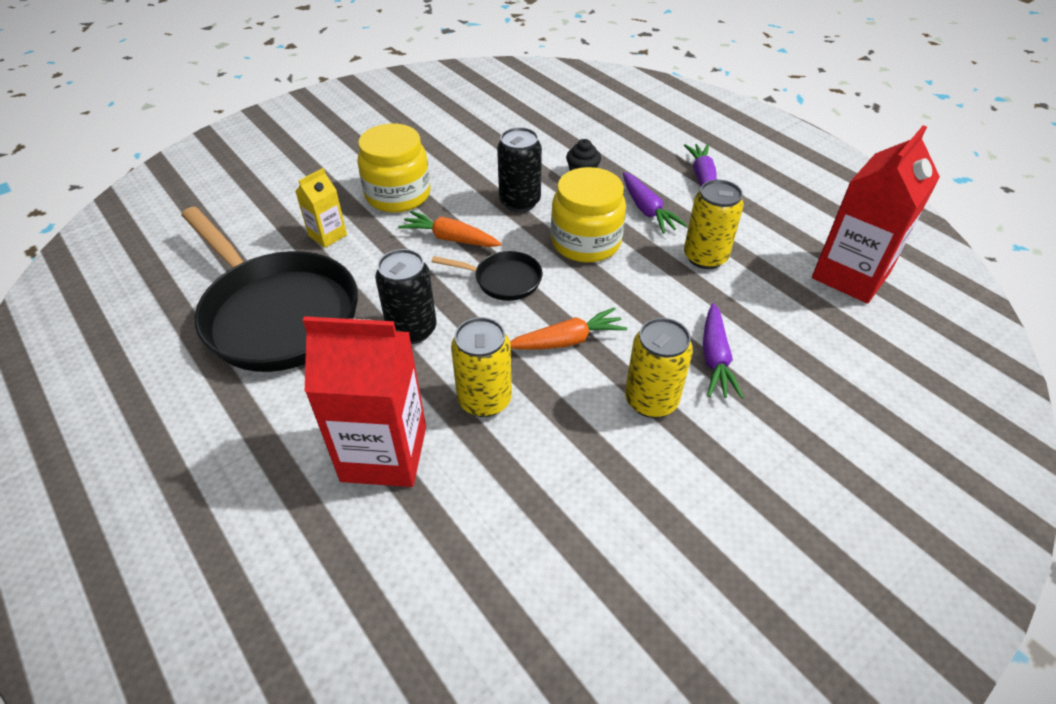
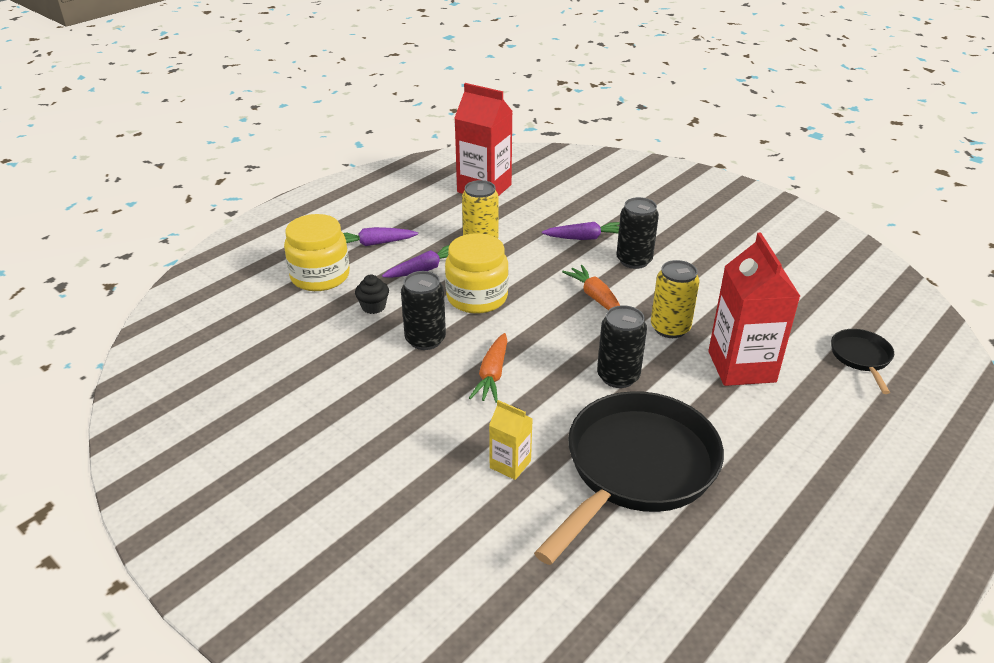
camera: 100 degrees left, 10 degrees down
(398, 195) = (428, 425): yellow jar -> yellow jar (320, 276)
(503, 280) = (539, 335): black pan -> black pan (861, 358)
(651, 400) = (634, 260): yellow can -> black can

